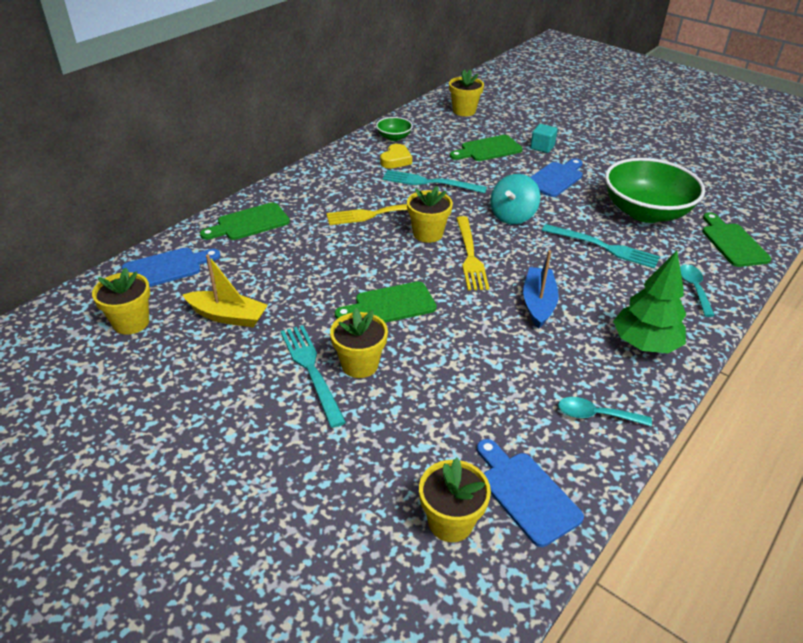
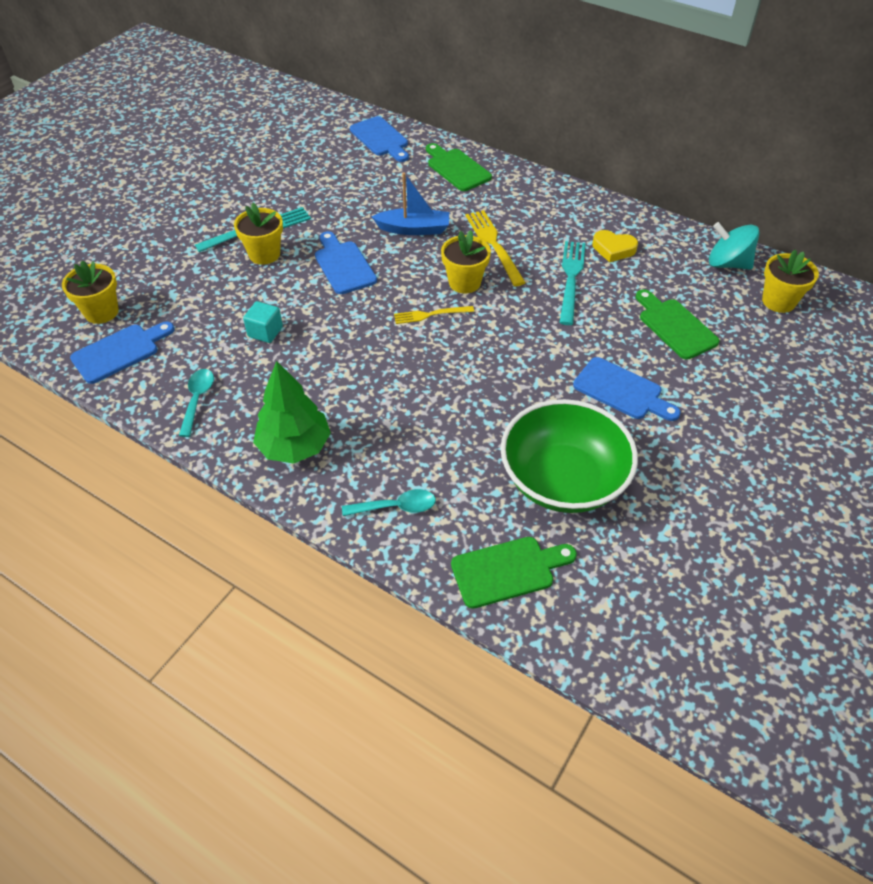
camera: 85 degrees right, 10 degrees up
(131, 322) = (311, 137): yellow flower pot -> none
(228, 316) = (321, 179): yellow boat -> none
(390, 305) = (343, 265): green cutting board -> blue cutting board
(394, 137) = (669, 243): green bowl -> none
(470, 256) = (430, 315): yellow fork -> yellow fork, size x0.62
(512, 216) = (517, 348): turquoise spinning top -> turquoise spinning top (727, 264)
(538, 303) = (355, 366): blue boat -> blue boat (414, 229)
(542, 147) = (705, 380): turquoise cube -> turquoise cube (265, 332)
(603, 247) = (468, 428): turquoise fork -> none

